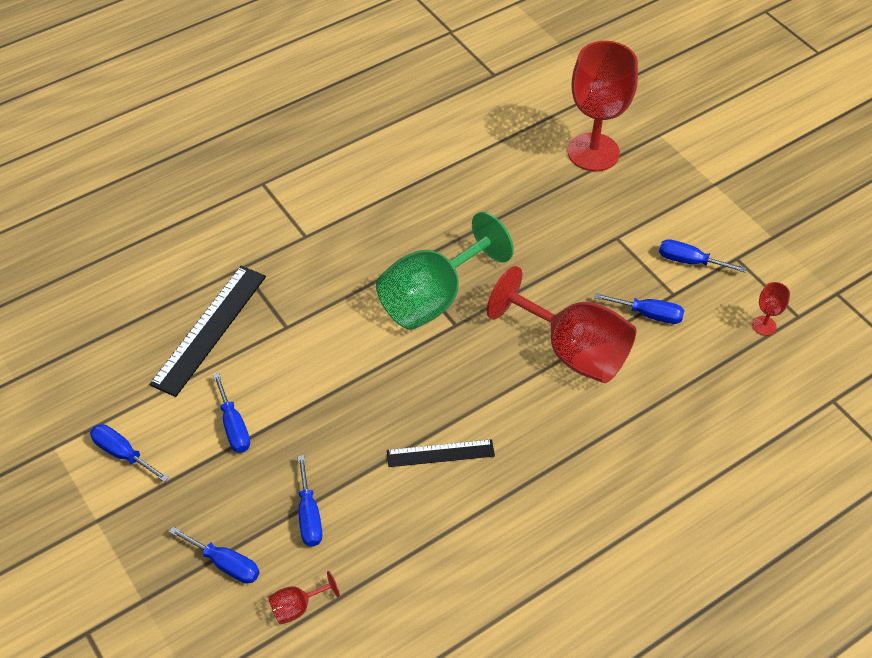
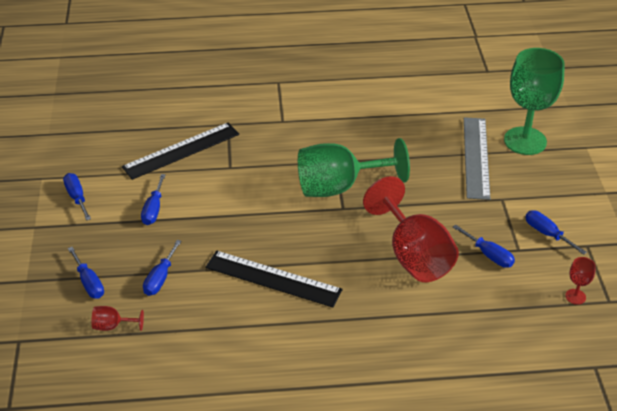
camera: 30 degrees right, 10 degrees down
(440, 453) = (273, 279): black ruler -> black ruler, size x1.68
(555, 195) = (476, 157): none -> grey ruler
(593, 152) = (525, 141): red goblet -> green goblet

